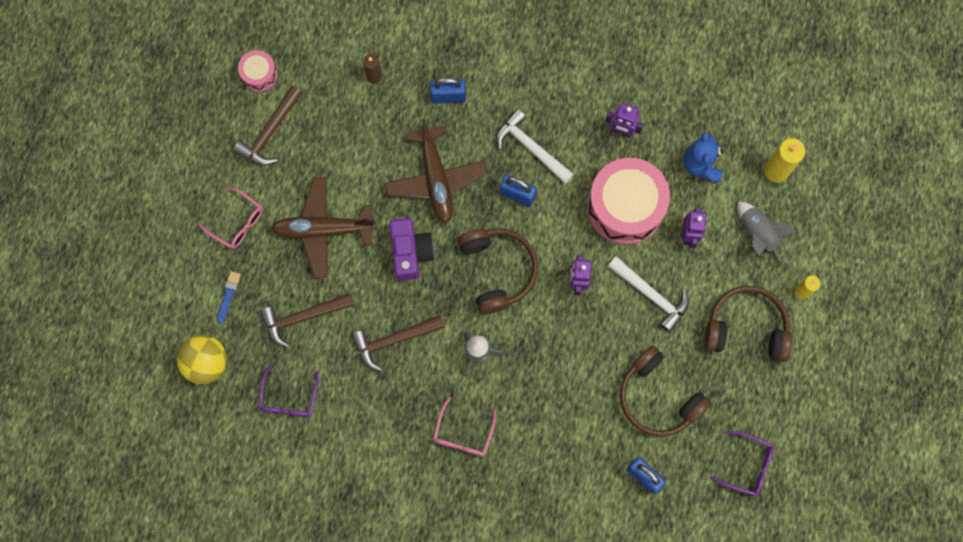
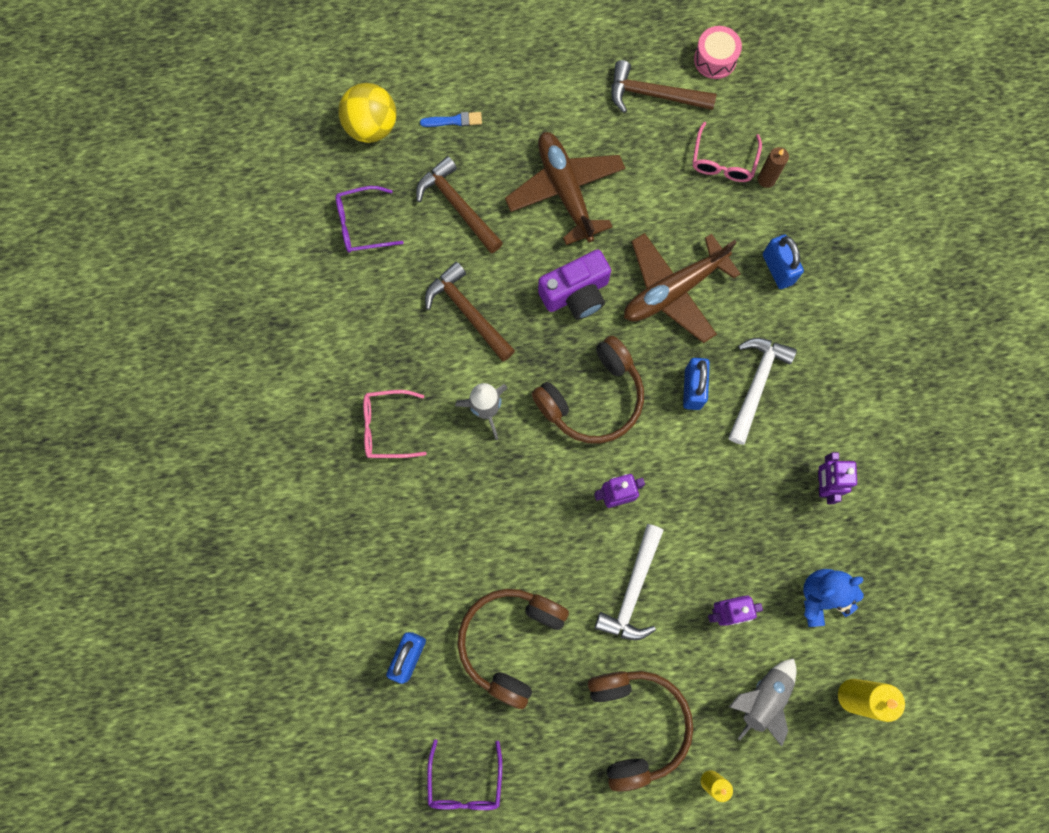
camera: 70 degrees right, 0 degrees up
(237, 222) = (538, 99): pink glasses -> pink glasses (723, 161)
(625, 207) = (729, 521): pink drum -> none

